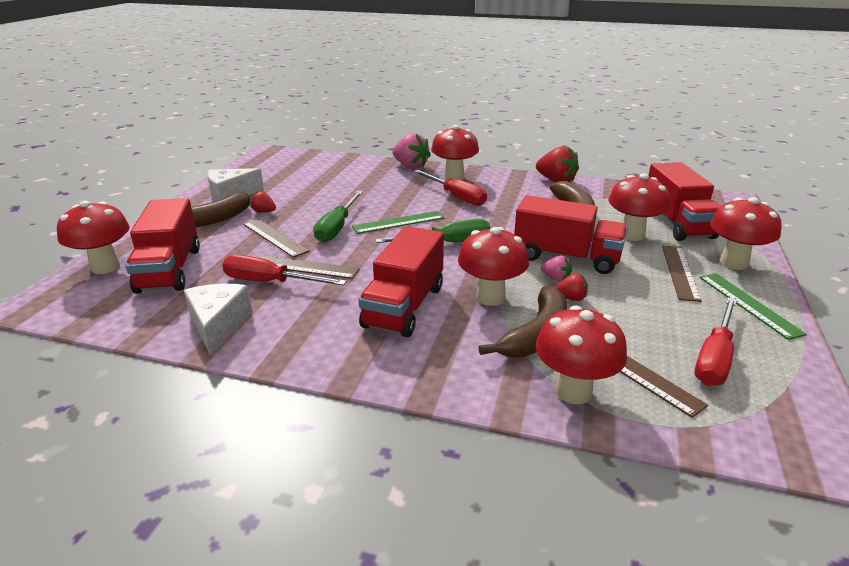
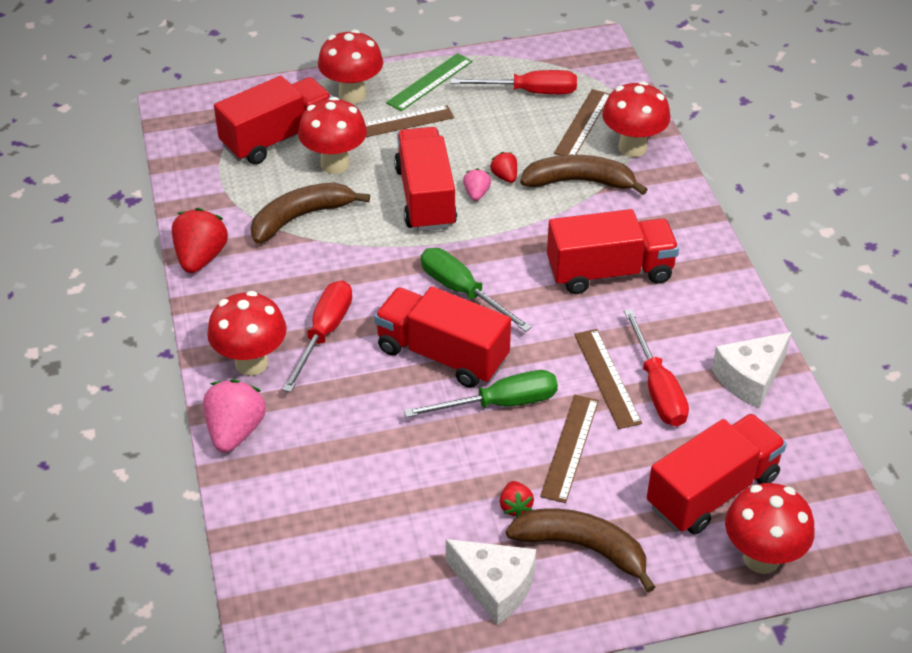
camera: 120 degrees left, 15 degrees up
(398, 222) = (442, 355): green ruler -> red truck
(490, 297) = (546, 224): red mushroom -> none

